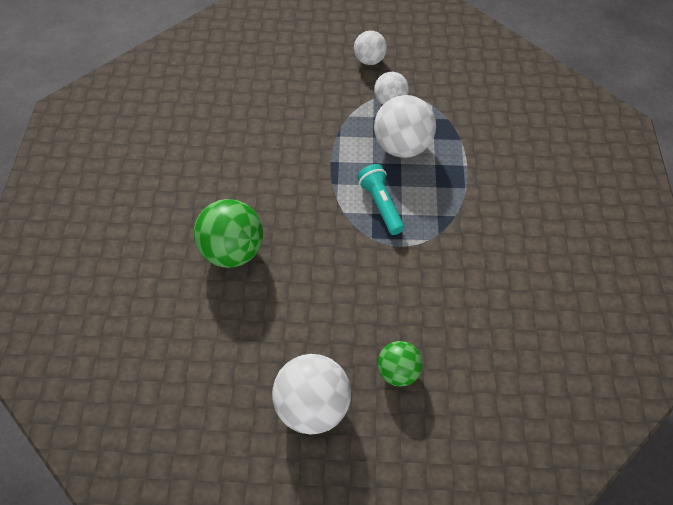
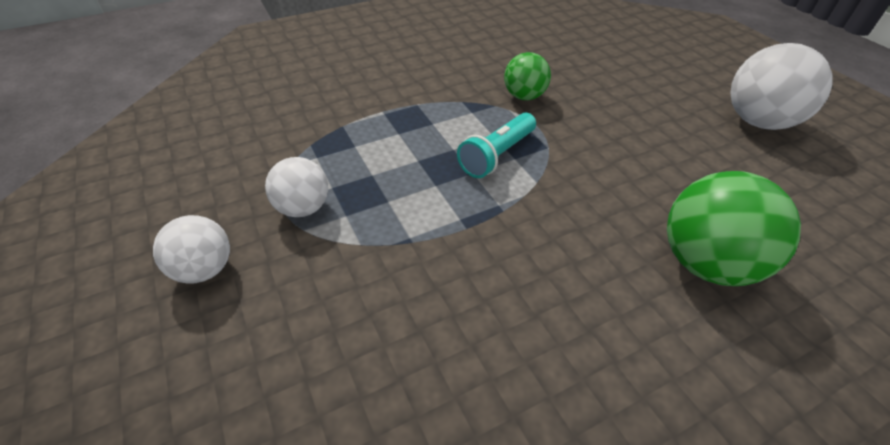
camera: 120 degrees left, 10 degrees down
(398, 372) = (662, 88): green ball -> green ball (524, 96)
(402, 147) = (388, 167): white ball -> none

